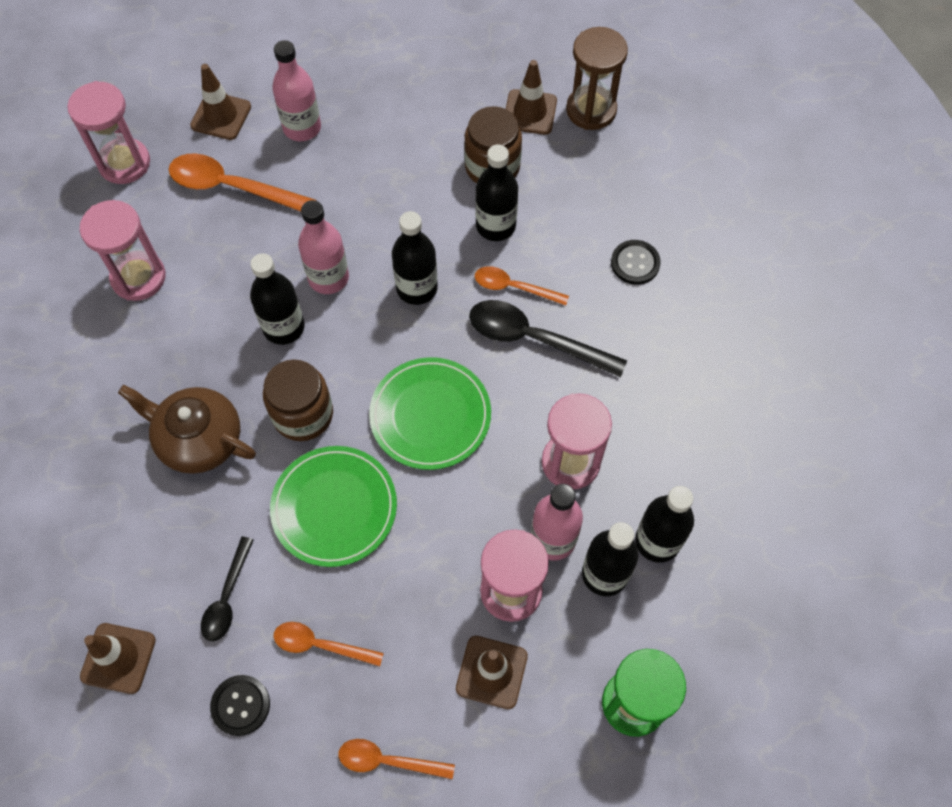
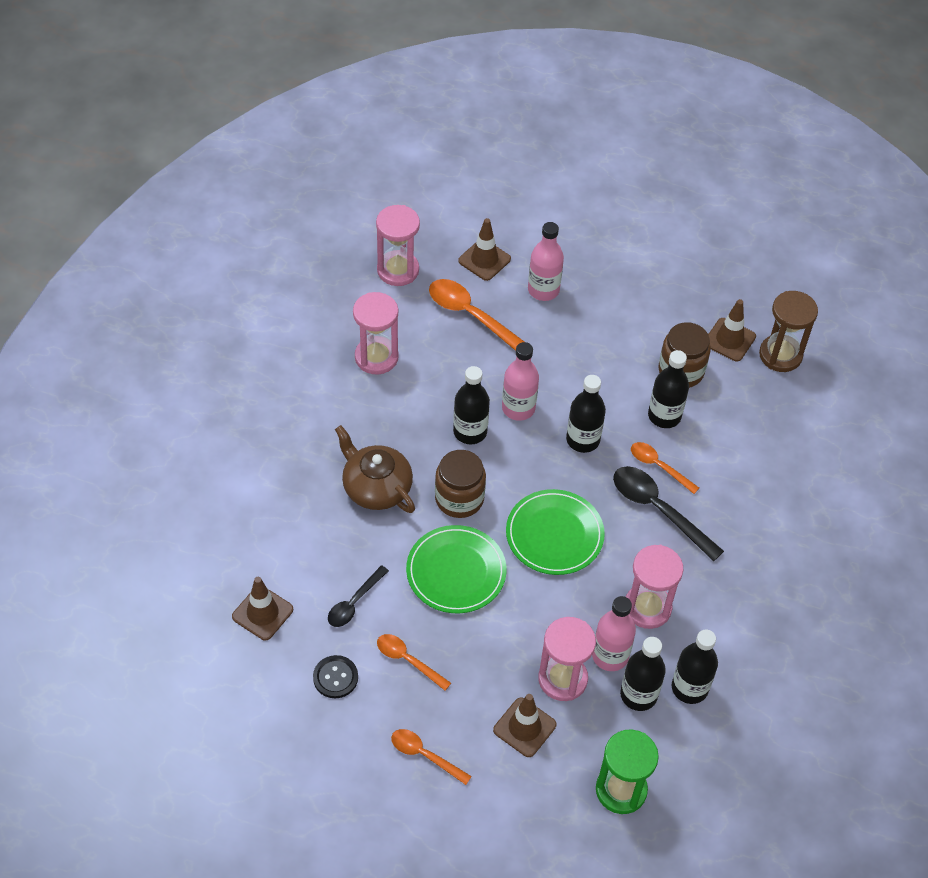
camera: 20 degrees right, 10 degrees down
(635, 263) = (763, 483): black button -> none

